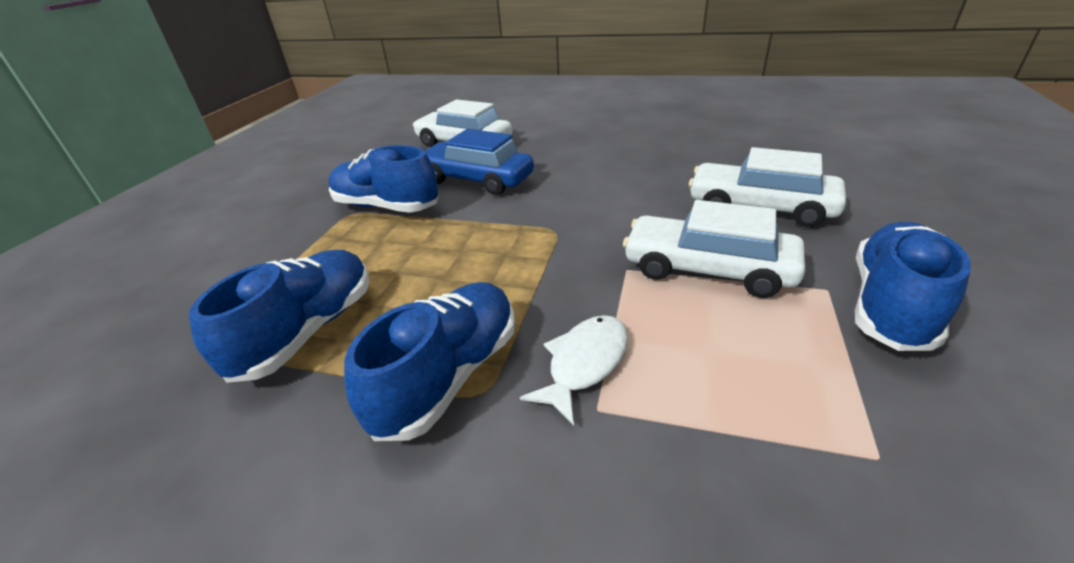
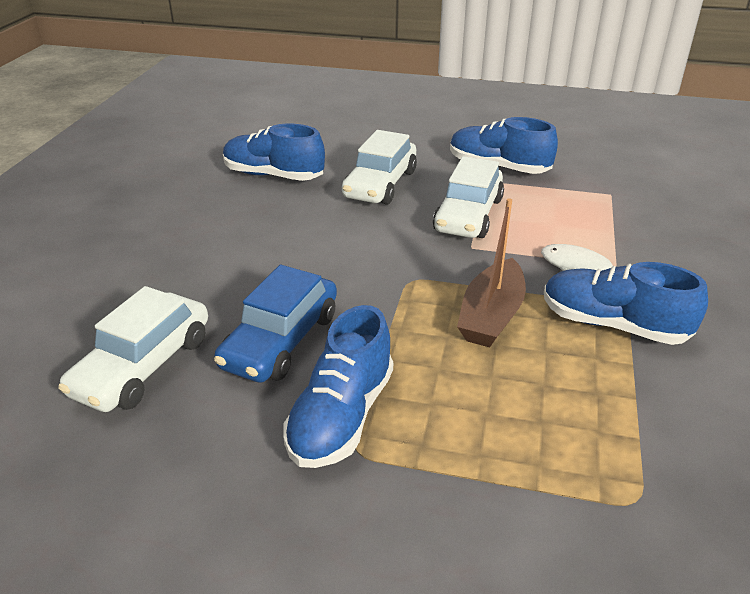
camera: 95 degrees left, 0 degrees up
(308, 331) = (593, 421): blue shoe -> blue shoe (273, 175)
(487, 277) = (491, 316): none -> brown boat

